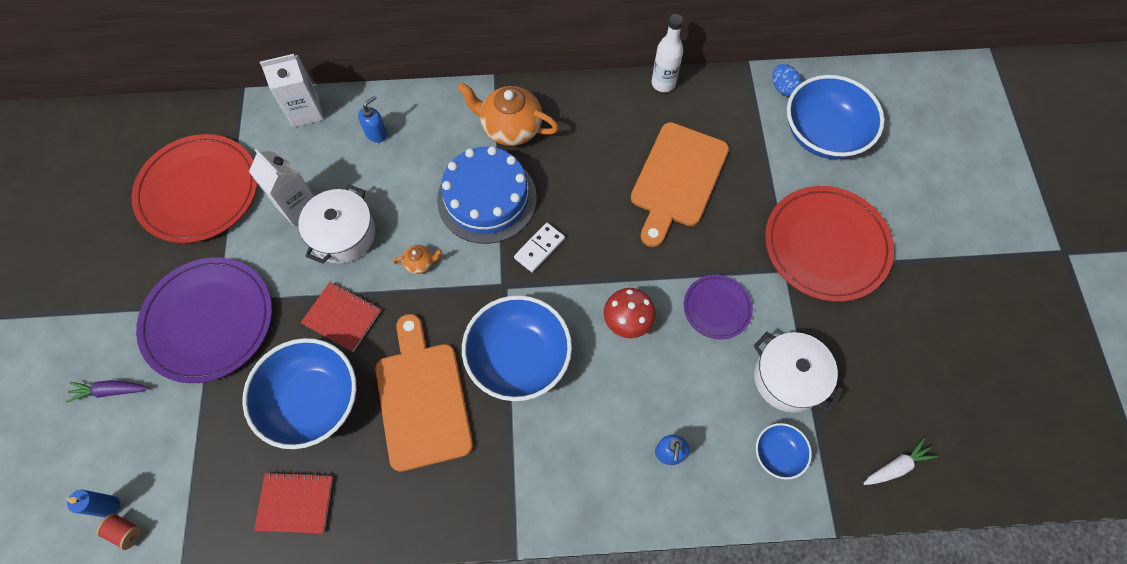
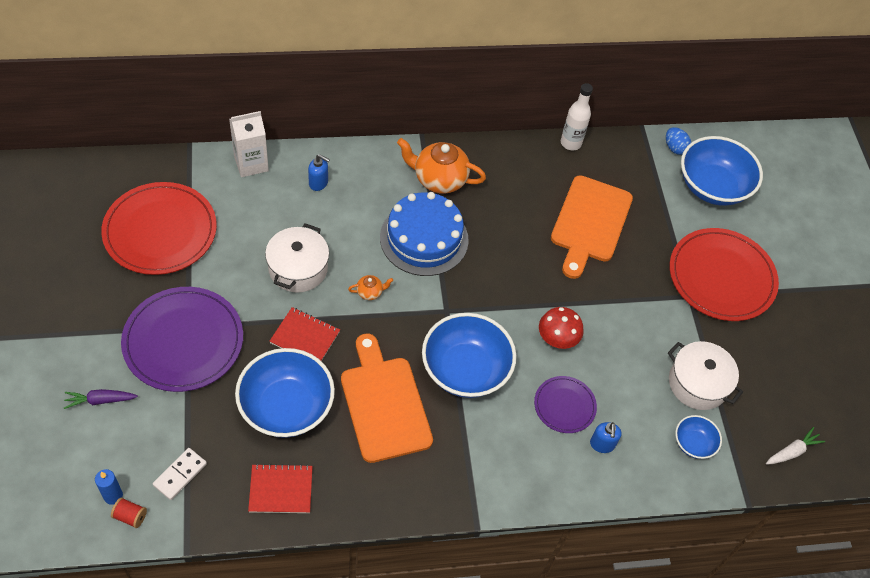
camera: 10 degrees left, 10 degrees down
(297, 206) = (253, 244): white carton -> none
(376, 133) = (318, 183): blue soap dispenser -> blue soap dispenser turned 75 degrees clockwise
(539, 248) = (474, 280): white domino -> white domino (180, 474)
(717, 308) = (633, 328): purple plate -> purple plate (564, 406)

